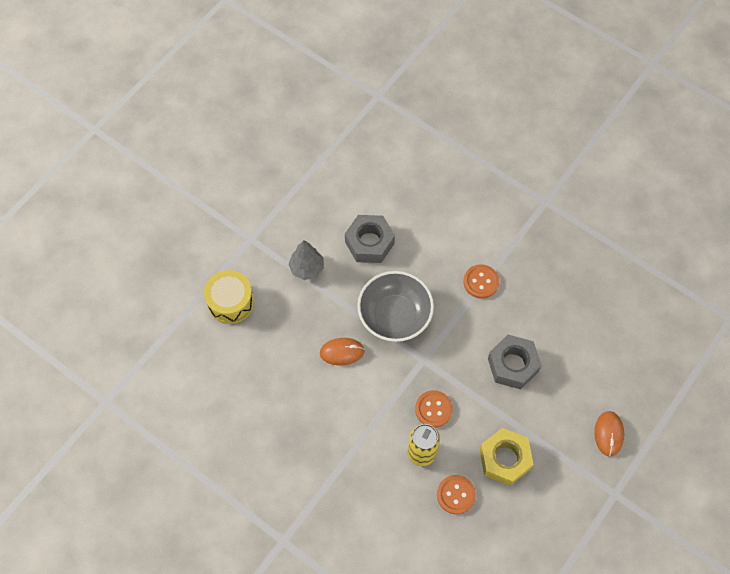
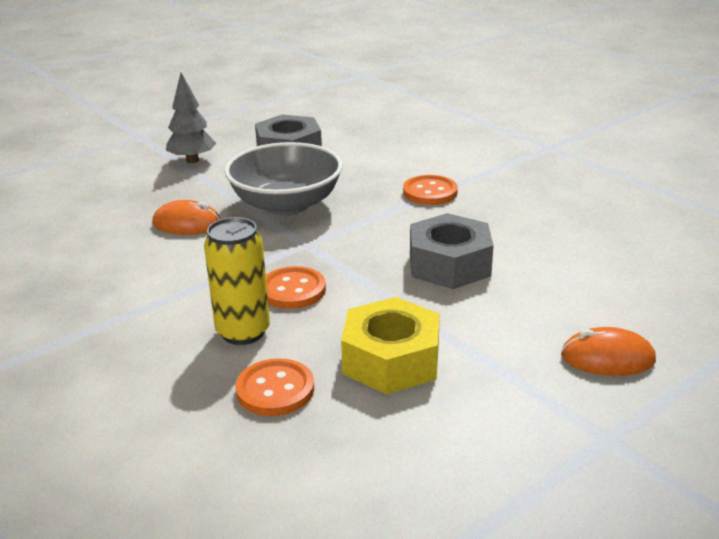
camera: 15 degrees right, 35 degrees down
(230, 302) = (71, 173): yellow drum -> none
(608, 434) = (607, 358): orange mouse -> orange mouse turned 75 degrees clockwise

